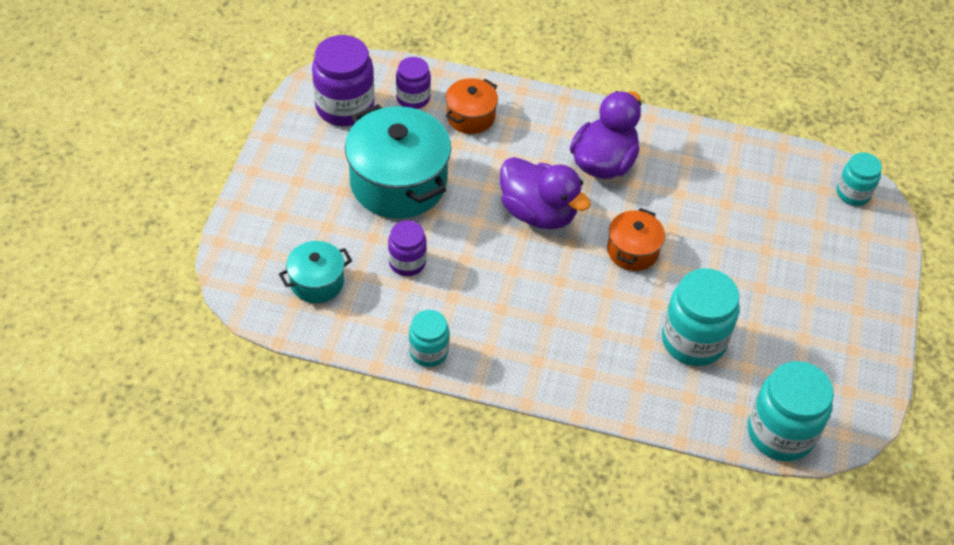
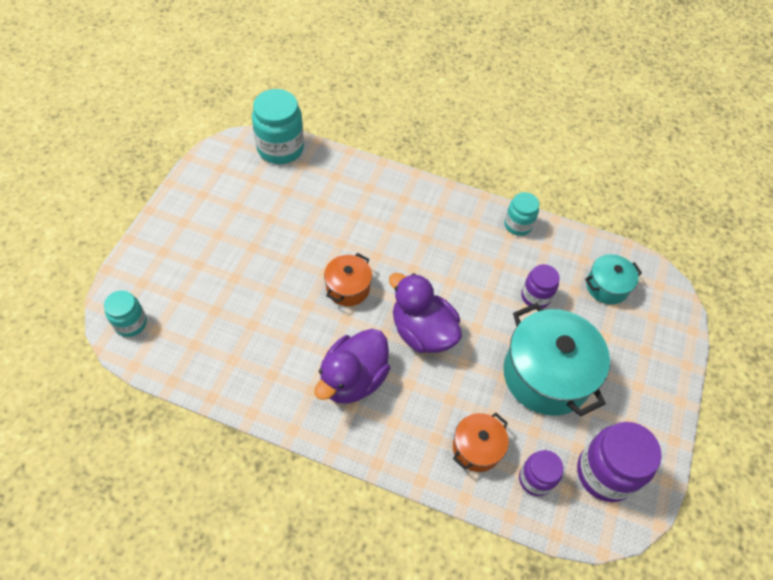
camera: 175 degrees left, 5 degrees up
(693, 340) = (320, 212): turquoise jar -> none

